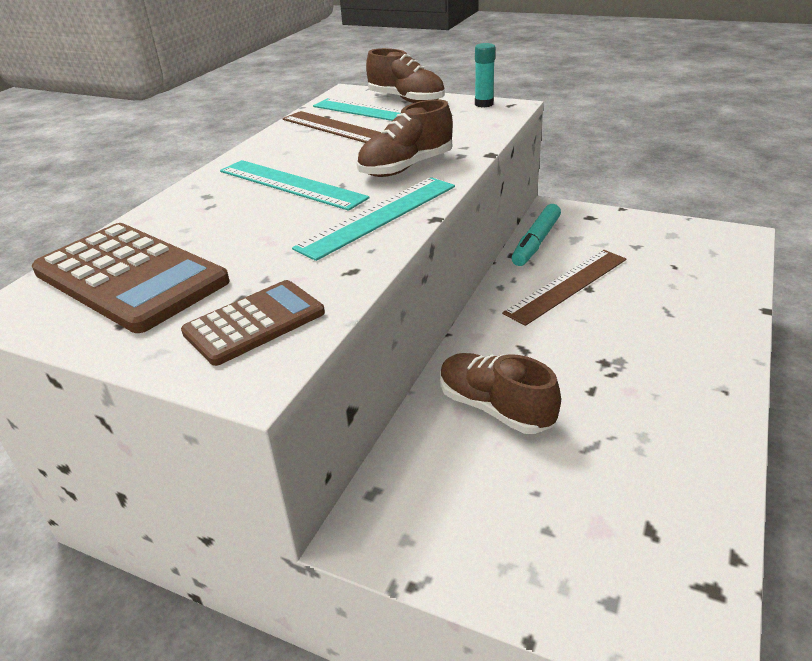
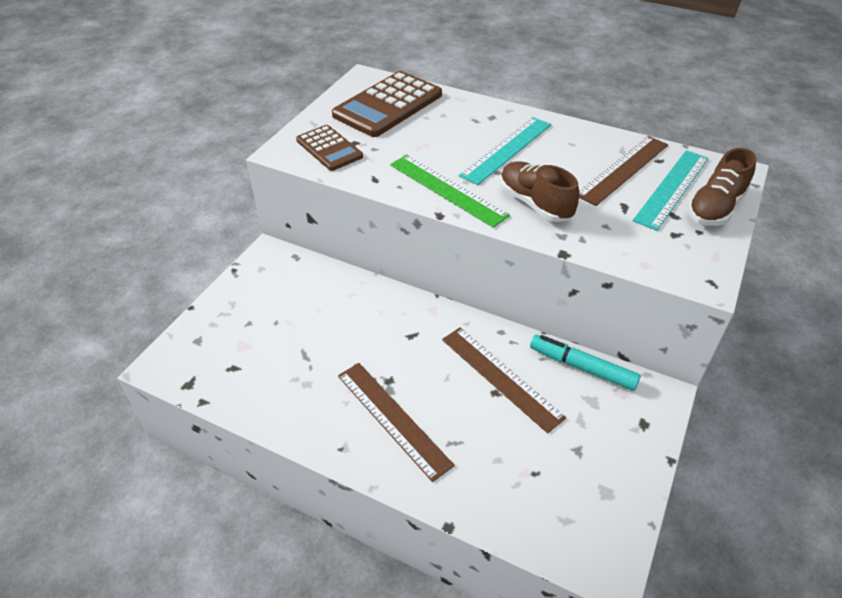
camera: 90 degrees right, 10 degrees up
(378, 216) = (447, 189): turquoise ruler -> green ruler
(484, 104) = (710, 262): turquoise glue stick -> none
(495, 408) = (350, 312): brown shoe -> none
(660, 354) = (392, 419): none -> brown ruler

